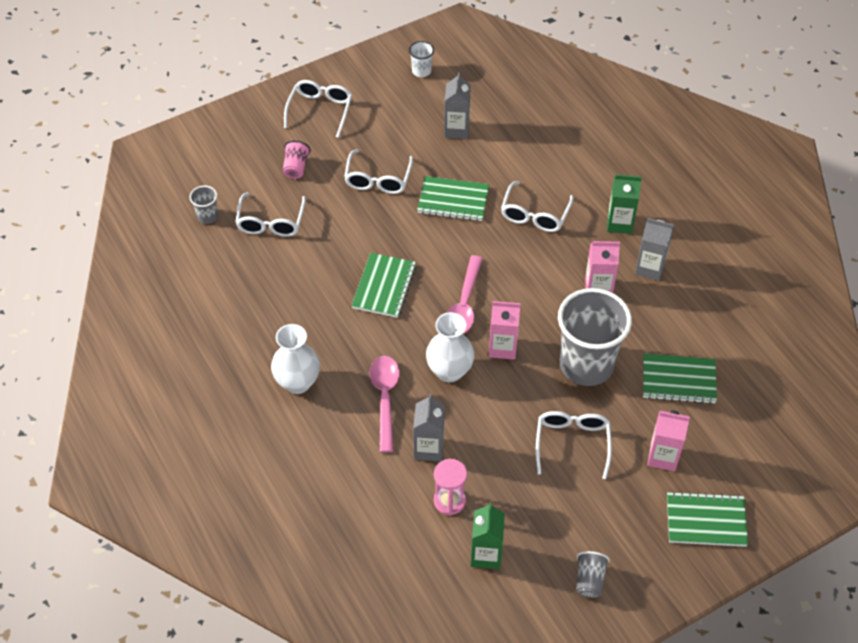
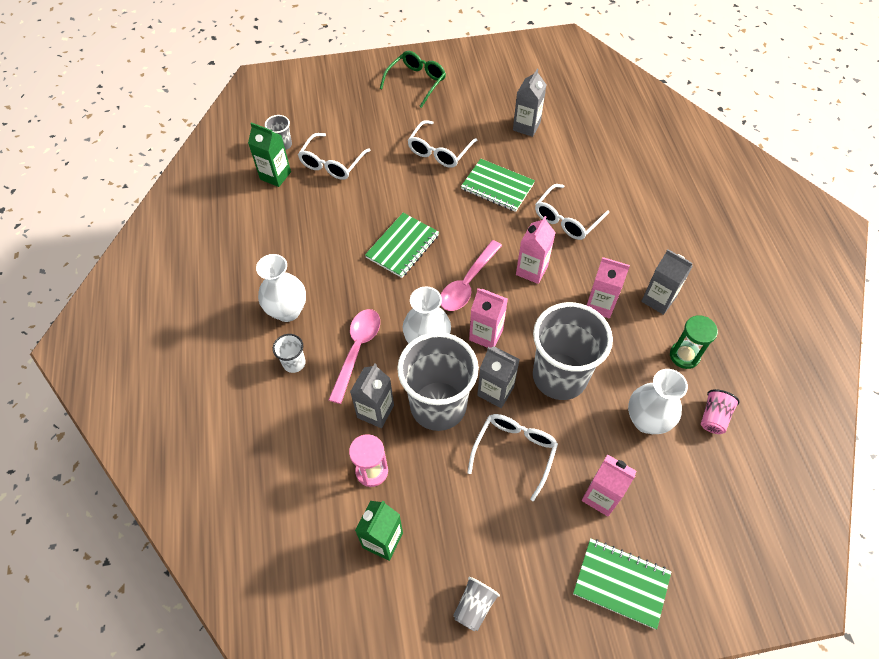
camera: 20 degrees right, 5 degrees up
(296, 167) = (374, 123): pink cup -> pink cup (713, 417)
(320, 110) = (416, 82): white glasses -> green glasses
(421, 71) = (516, 70): white cup -> white cup (294, 363)
(485, 425) = (438, 406): none -> grey cup
(521, 274) = (531, 270): none -> pink carton
(533, 396) = (495, 391): none -> grey carton
(619, 223) = (644, 249): green carton -> green carton (275, 175)
(678, 380) = (646, 420): green notebook -> white vase
(691, 313) = (684, 356): none -> green hourglass

